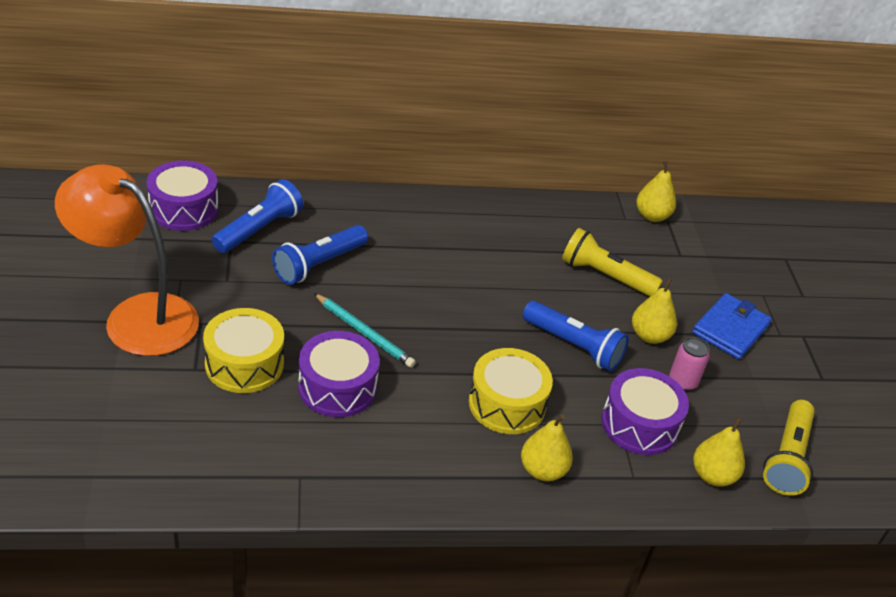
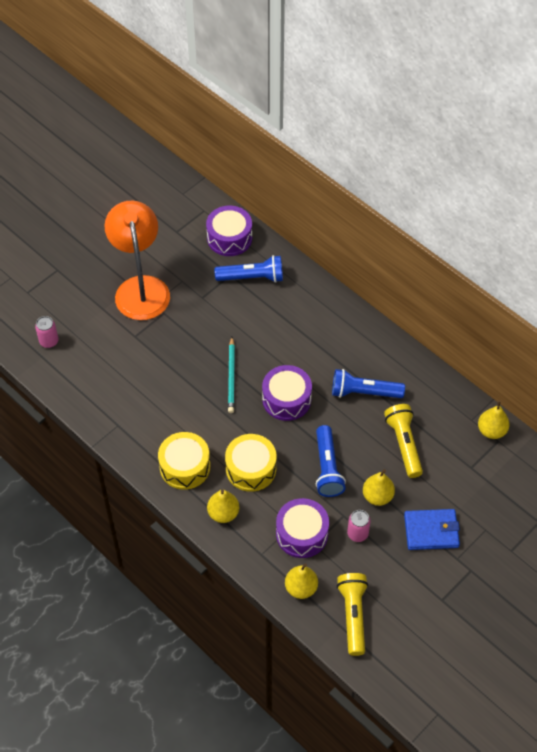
camera: 55 degrees right, 15 degrees up
(81, 452) = (49, 341): none -> pink can
(244, 364) = (158, 350): yellow drum -> yellow drum (185, 467)
(319, 264) = (256, 321): blue flashlight -> blue flashlight (364, 392)
(337, 387) = (184, 395): purple drum -> purple drum (286, 399)
(787, 458) = (353, 615): yellow flashlight -> yellow flashlight turned 105 degrees clockwise

